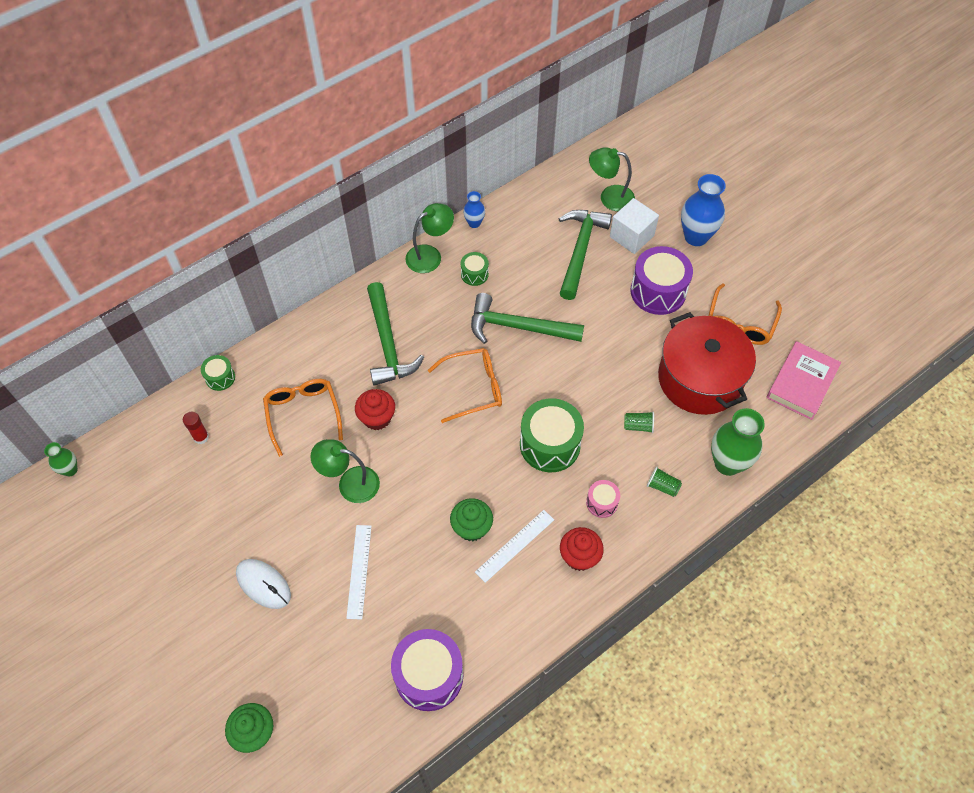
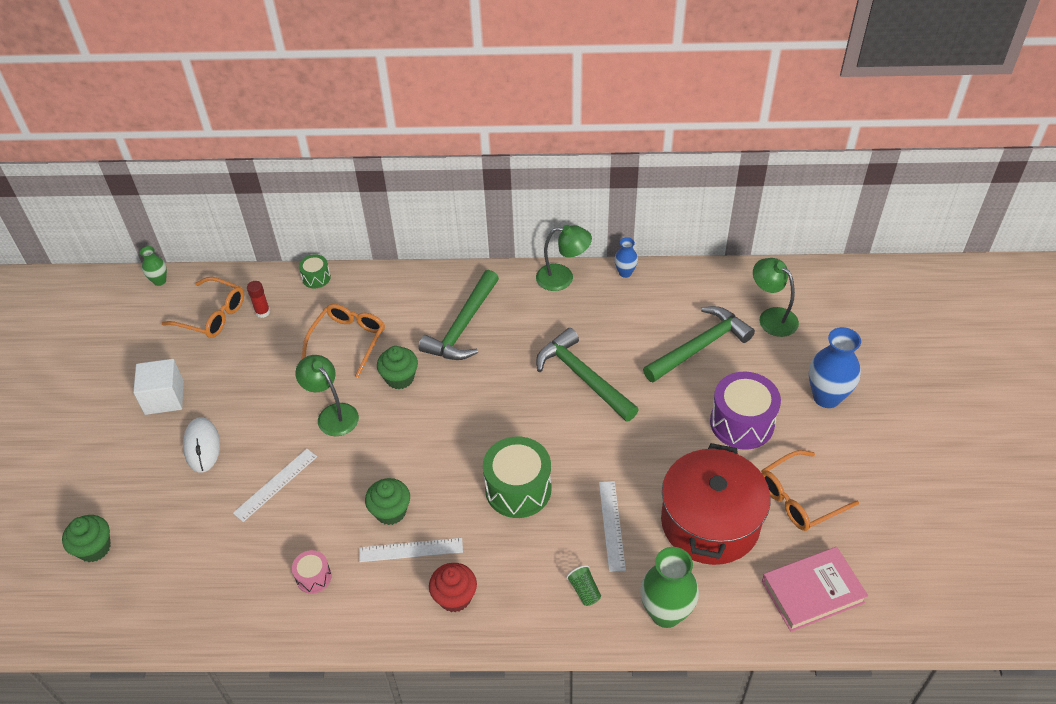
camera: 40 degrees right, 10 degrees down
(377, 418) = (400, 378): red cupcake -> green cupcake
(429, 675) = (248, 601): purple drum -> none
(473, 388) = (497, 403): orange glasses -> orange glasses (212, 315)
(474, 274) = (586, 313): green drum -> none
(602, 503) = (516, 567): pink drum -> pink drum (313, 577)
(631, 236) = (761, 361): white cube -> white cube (164, 398)
(638, 426) = (611, 525): green cup -> white ruler

